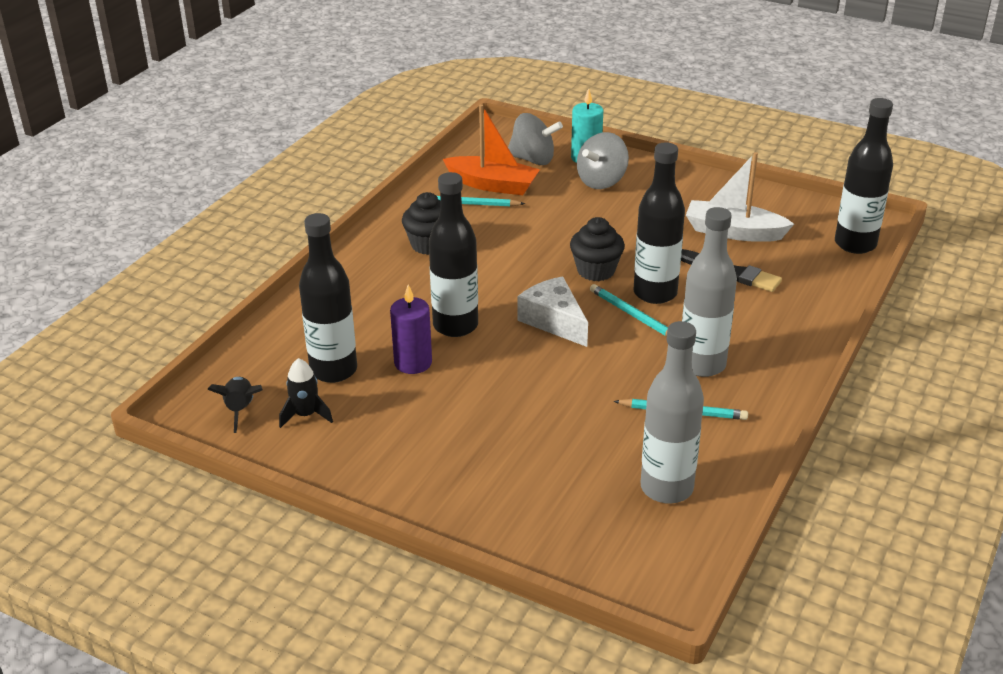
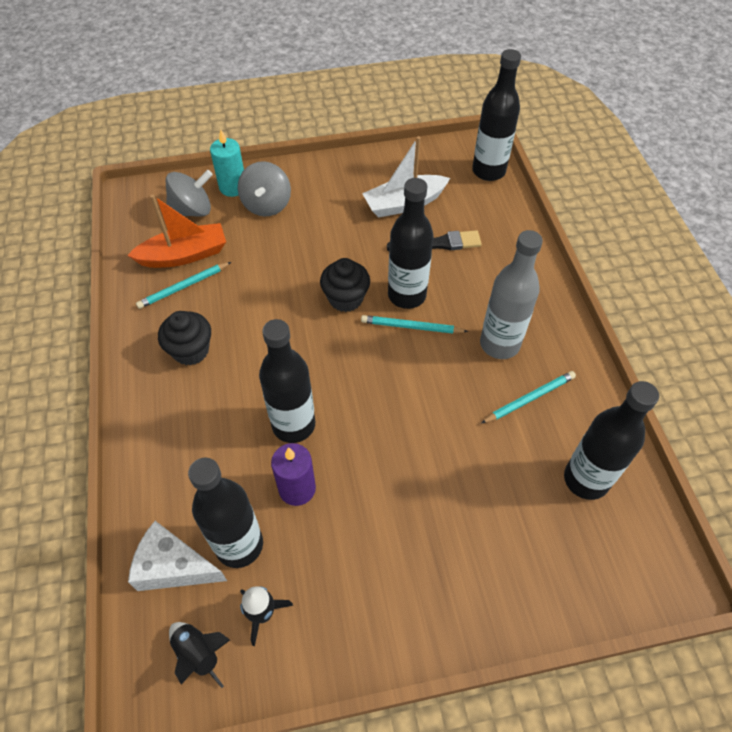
camera: 40 degrees left, 20 degrees up
(554, 321) = (363, 370): white cheese -> white cheese (173, 566)
(666, 488) = (586, 479): grey bottle -> black bottle

